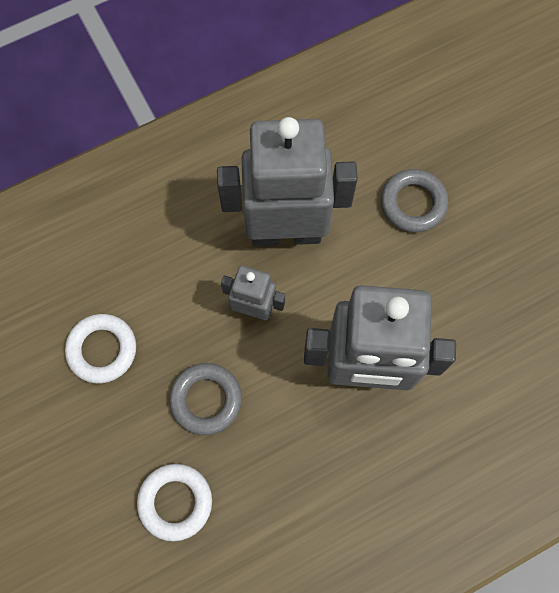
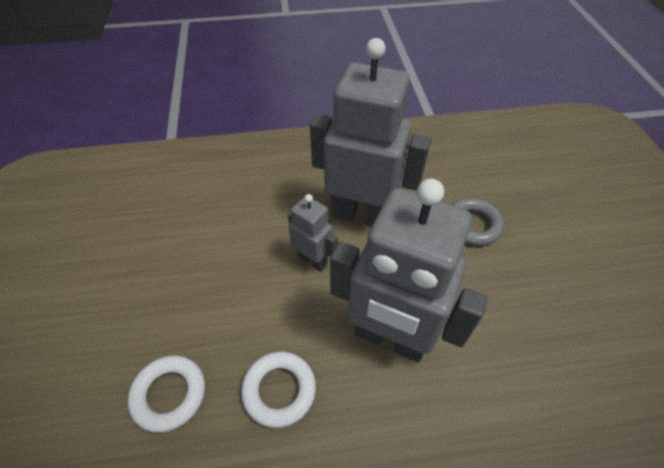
camera: 20 degrees right, 20 degrees down
(102, 350) = (181, 251): white ring -> white ring (279, 390)
(206, 400) = (241, 315): grey ring -> none

